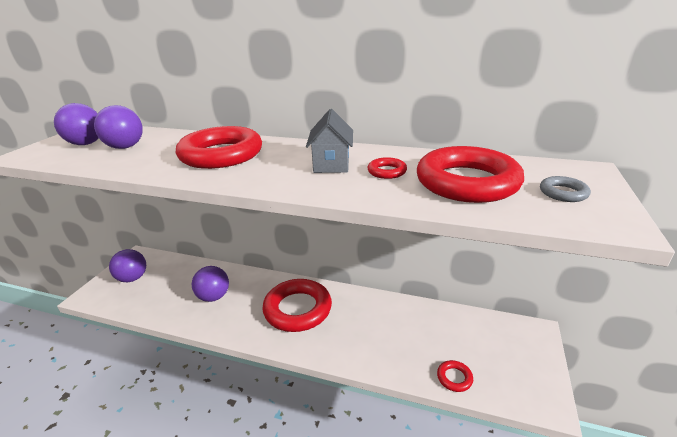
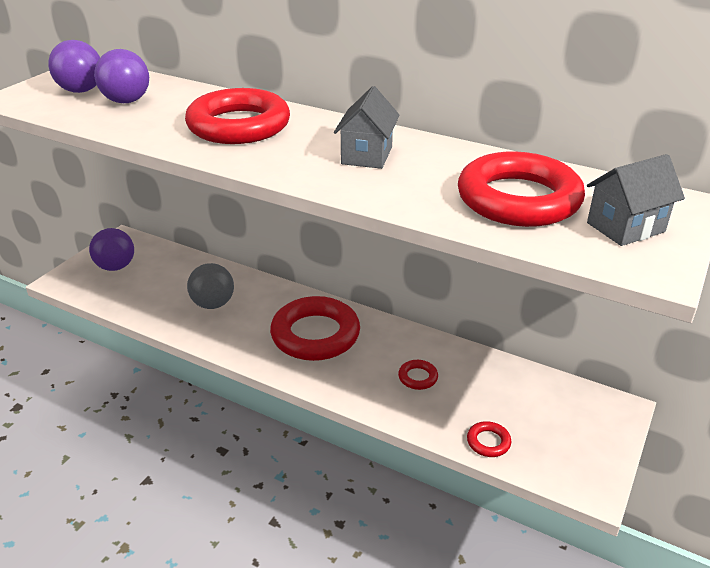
camera: 10 degrees right, 5 degrees up
(214, 297) = (213, 304): purple ball -> grey ball
(387, 171) = (429, 173): red ring -> red ring (418, 377)
(563, 193) = (625, 227): grey ring -> grey house

